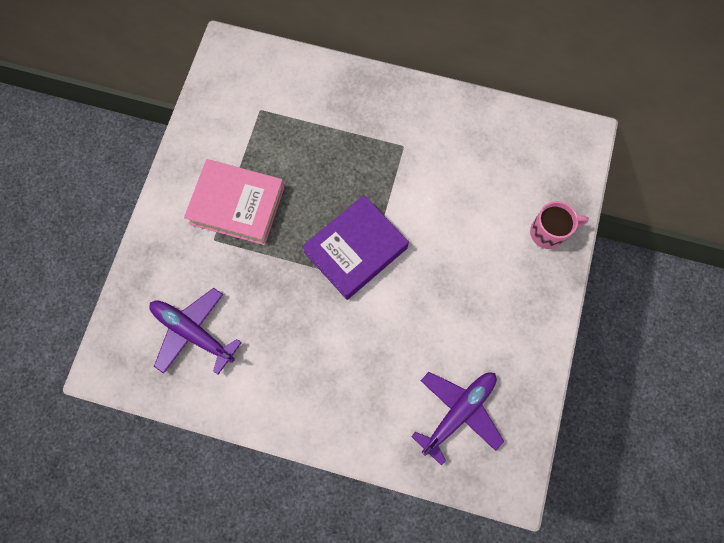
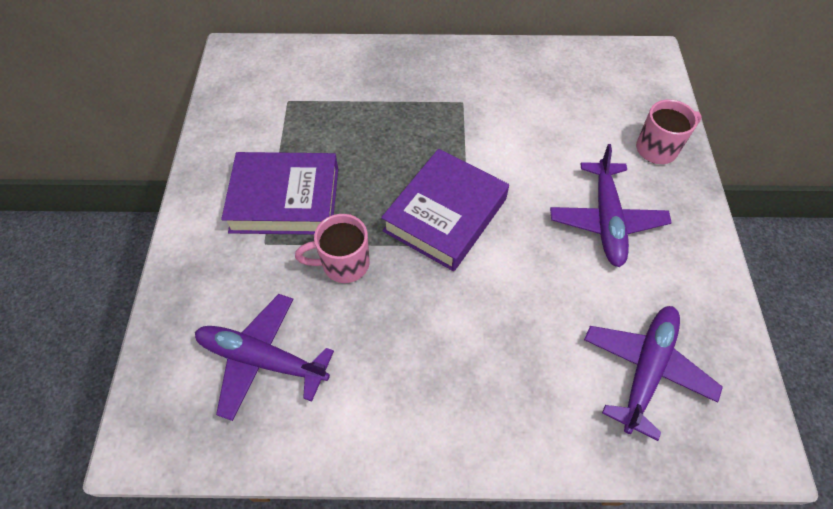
camera: 15 degrees left, 15 degrees down
(237, 205) = (285, 199): pink book -> purple book
(267, 272) = (343, 264): none -> pink mug
(479, 287) = (606, 220): none -> purple plane

